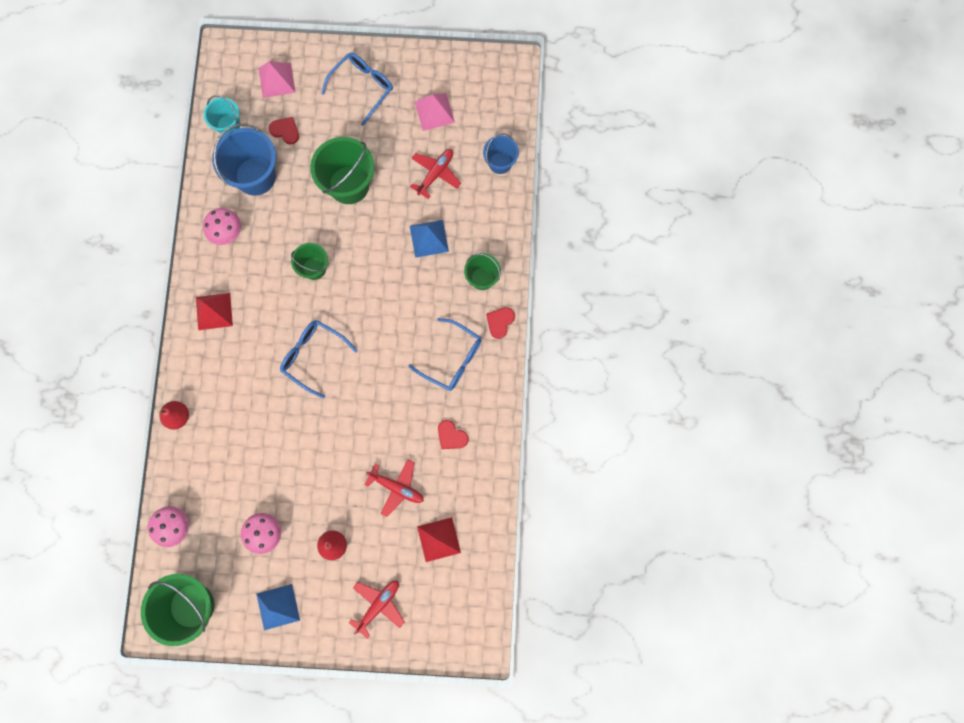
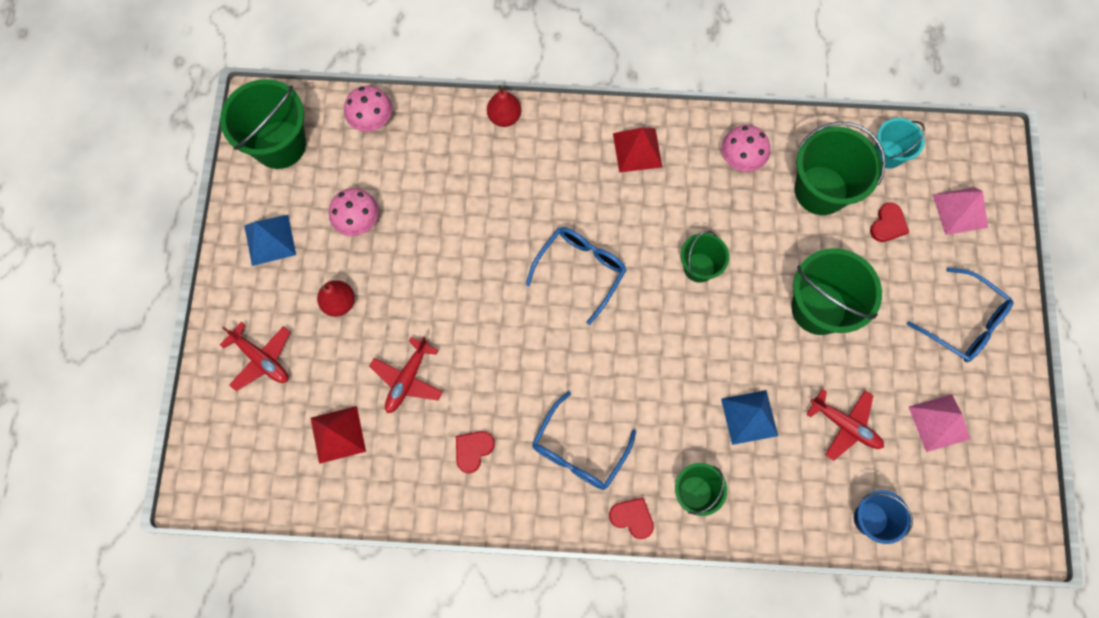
camera: 90 degrees right, 5 degrees down
(255, 176) = (821, 190): blue bucket -> green bucket

